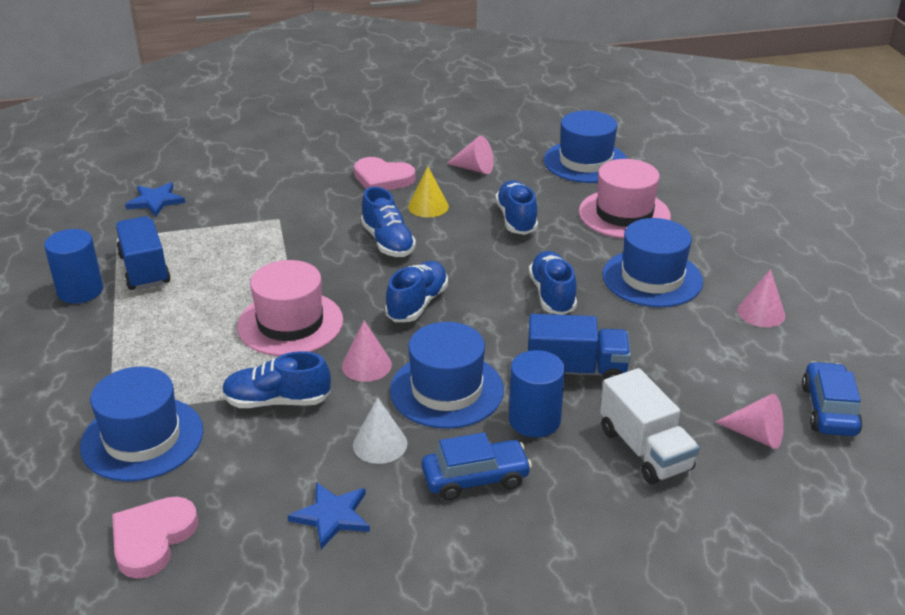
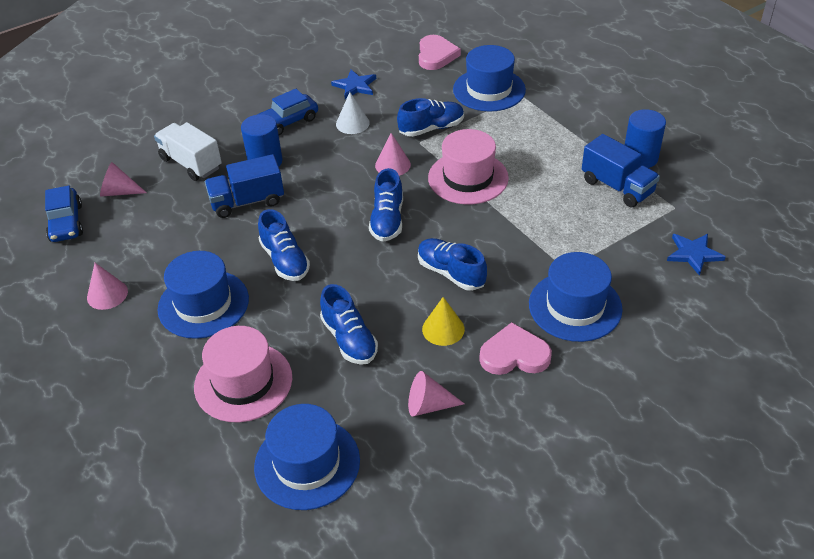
camera: 160 degrees right, 10 degrees up
(446, 390) = (330, 164): blue hat -> blue hat (575, 306)

